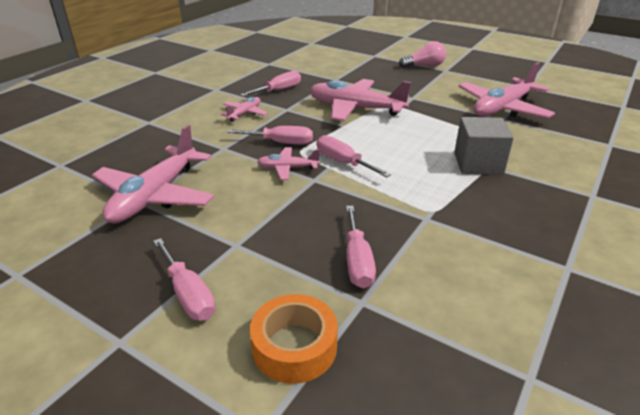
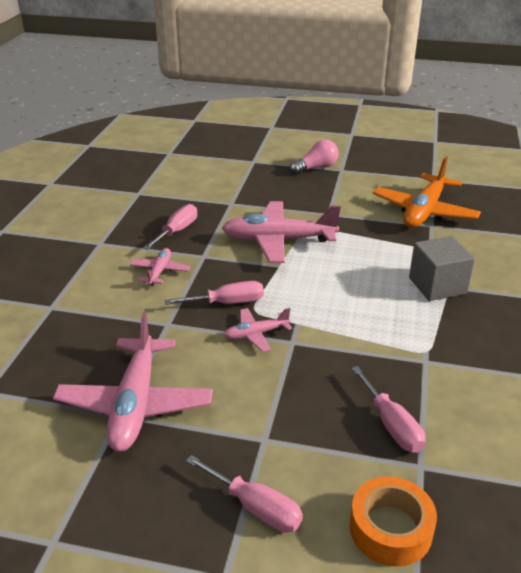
camera: 20 degrees left, 0 degrees up
(343, 162) = (308, 313): pink screwdriver -> none
(502, 108) = (424, 211): pink plane -> orange plane

